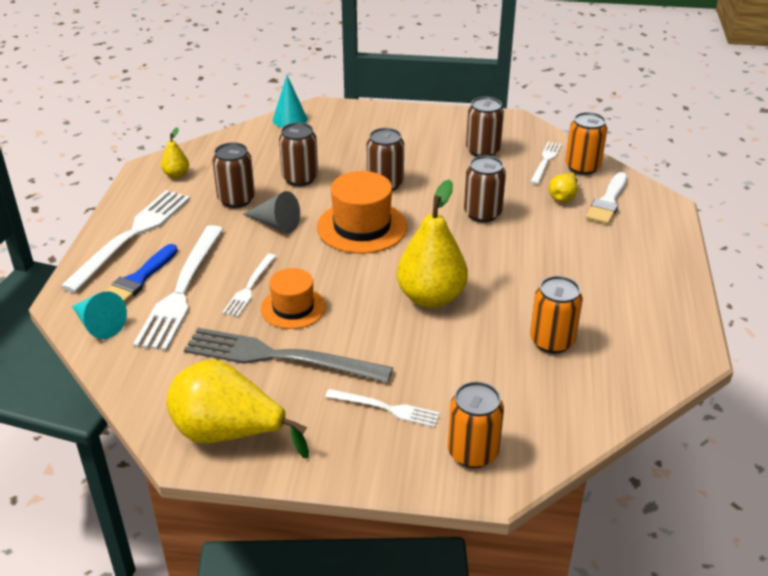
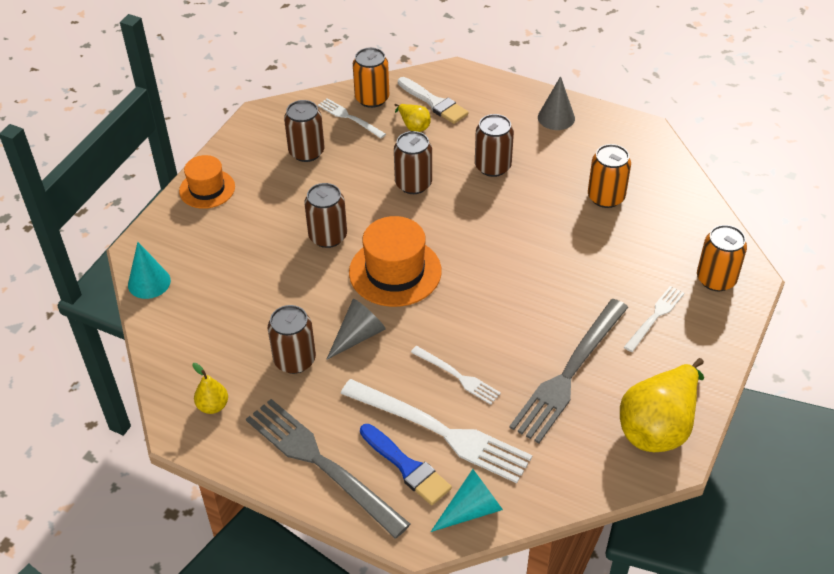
camera: 70 degrees left, 10 degrees up
(132, 236) = (321, 463): white fork -> grey fork
(293, 308) = (502, 349): orange hat -> orange hat (207, 189)
(300, 178) = (281, 299): brown can -> brown can (492, 166)
(431, 297) = (523, 252): yellow pear -> none
(654, 283) = (556, 117): none -> grey cone

